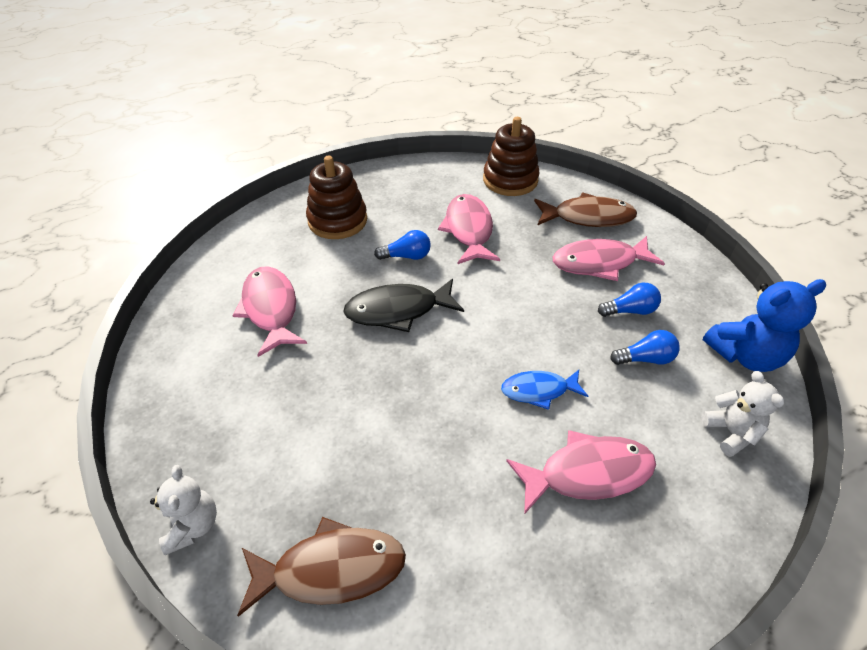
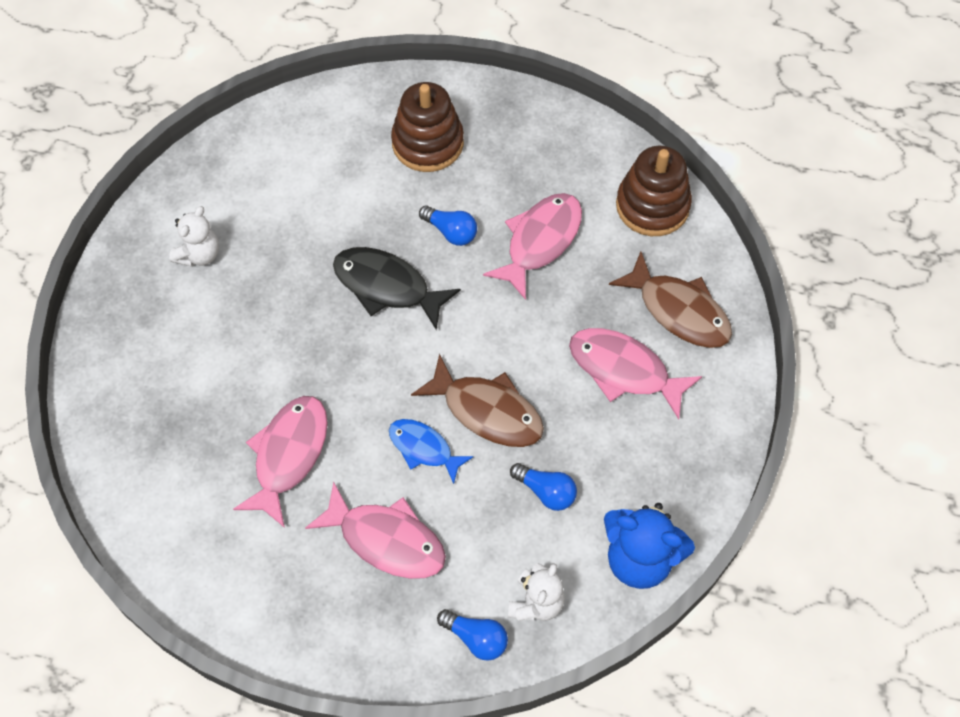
camera: 40 degrees right, 15 degrees up
(192, 526) = (94, 362): white teddy bear -> white teddy bear (199, 254)
(270, 309) = (286, 208): pink fish -> pink fish (288, 455)
(331, 569) = (153, 461): brown fish -> brown fish (487, 411)
(630, 310) = (590, 439): blue light bulb -> blue light bulb (476, 638)

